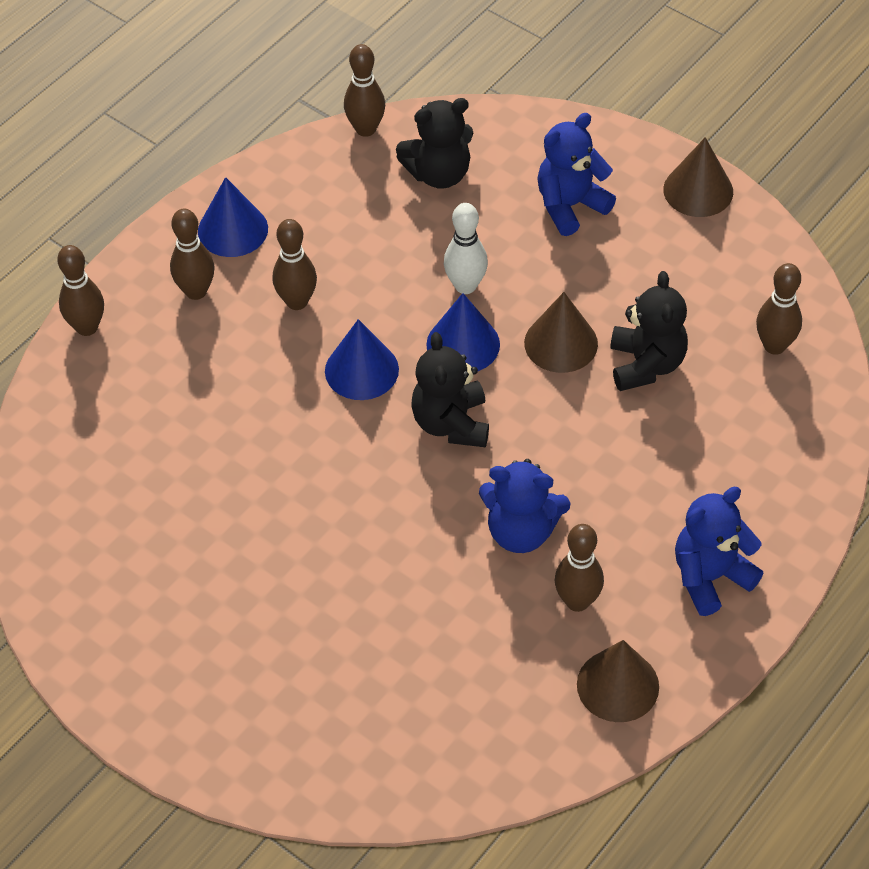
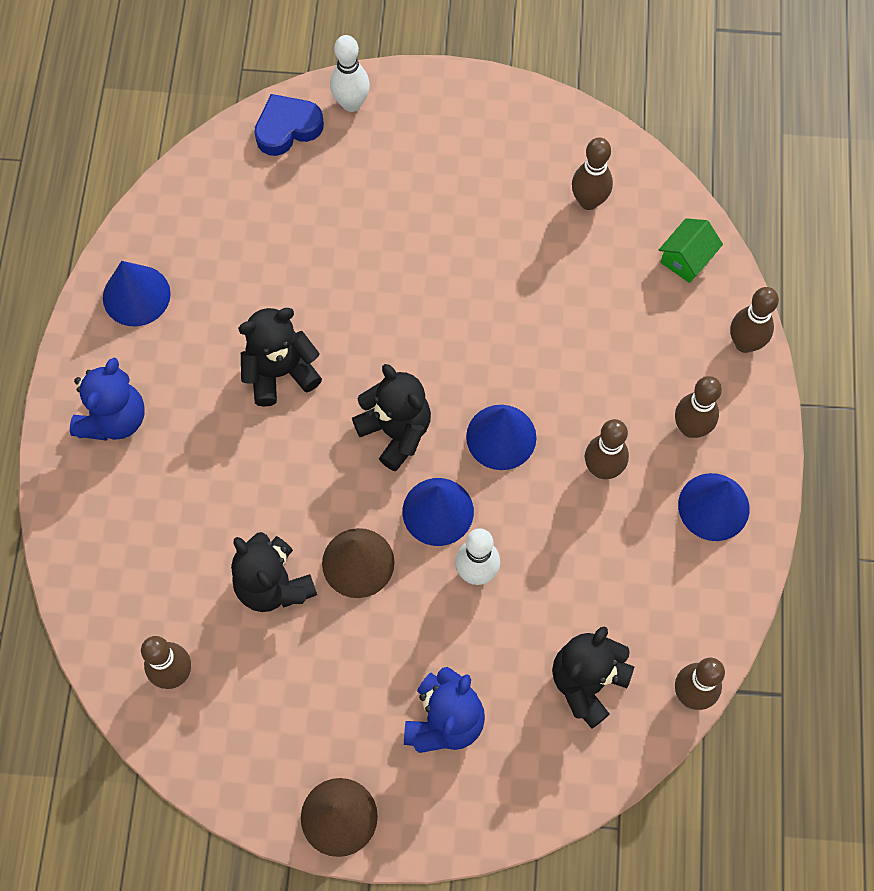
camera: 145 degrees right, 15 degrees up
(66, 420) = (686, 259): none -> green house
(249, 764) = (351, 103): none -> white bowling pin
(338, 776) = (287, 128): none -> blue heart
(521, 531) = (280, 372): blue teddy bear -> black teddy bear
(577, 601) = (203, 341): brown bowling pin -> brown bowling pin (588, 201)
(617, 685) = (136, 295): brown cone -> blue cone

